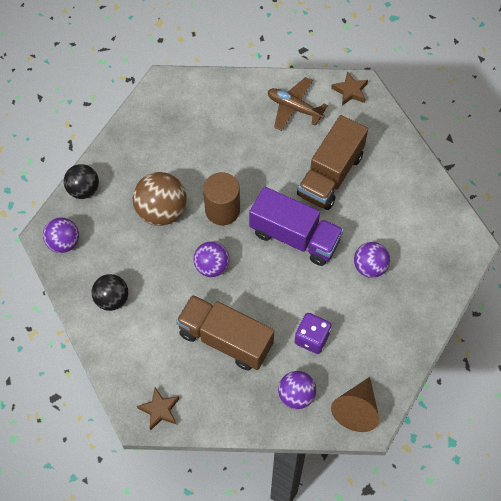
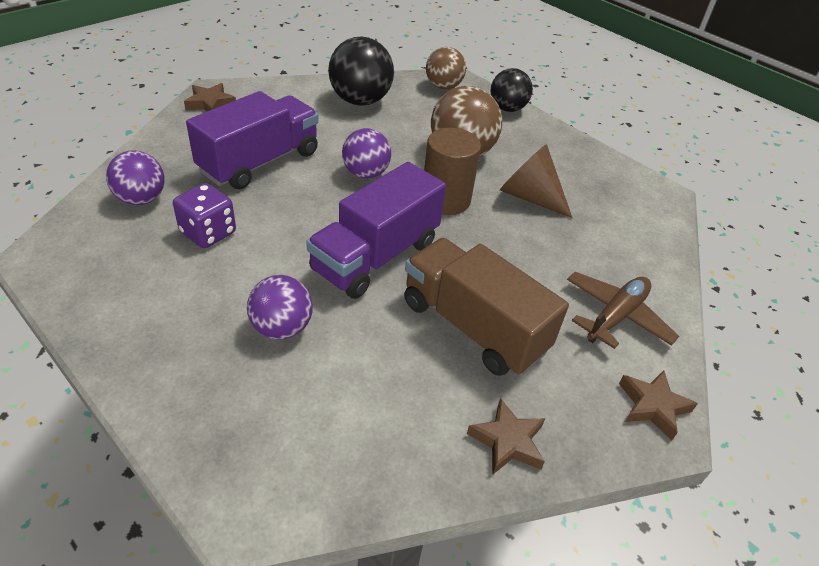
camera: 100 degrees right, 20 degrees down
(63, 242) = (443, 86): purple ball -> brown ball
(112, 299) = (360, 101): black ball -> black ball, size x1.52
(225, 339) = (259, 162): brown truck -> purple truck
(356, 409) = (71, 247): brown cone -> brown cone (529, 197)
(396, 149) = (508, 441): none -> brown star

